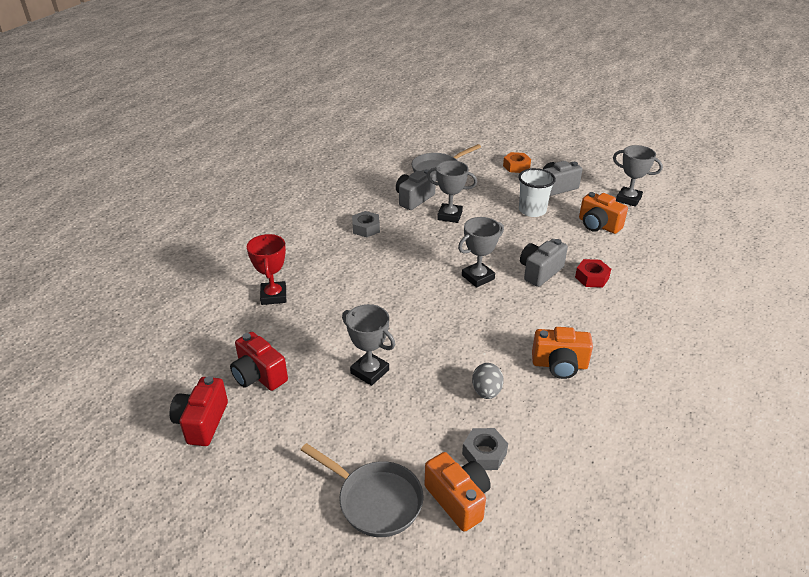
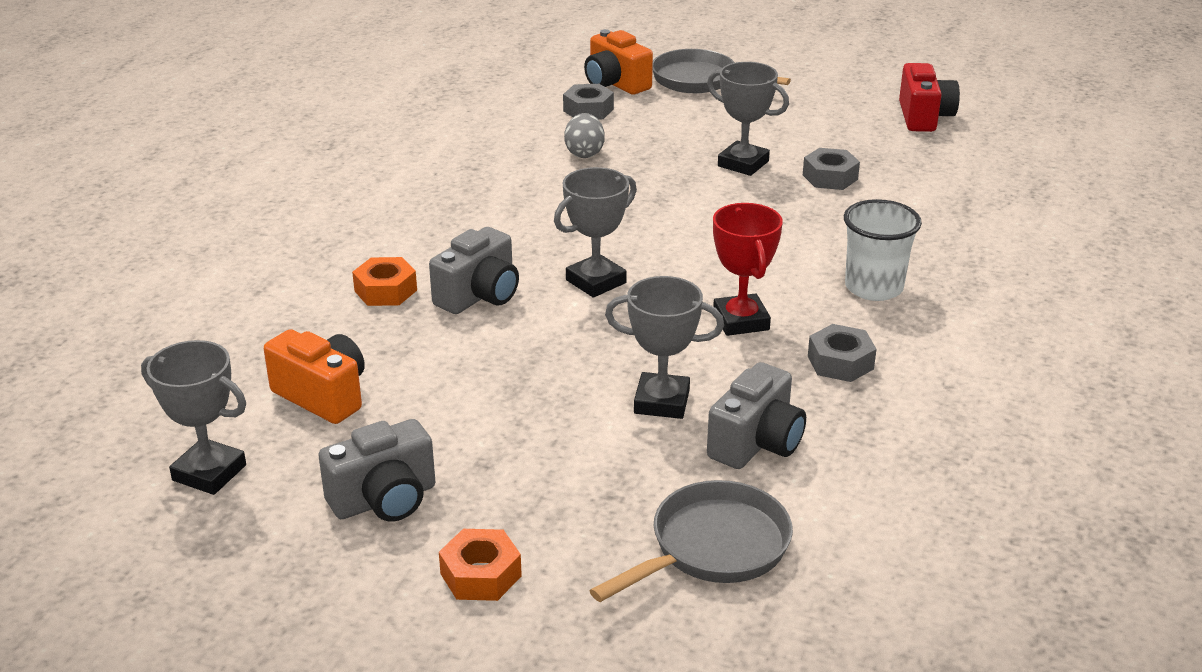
camera: 175 degrees right, 5 degrees down
(259, 375) = (889, 154): red camera -> none
(273, 296) = (940, 238): red trophy -> red trophy (741, 321)
(313, 353) = (830, 177): none -> grey nut
(532, 210) = (465, 426): white cup -> white cup (873, 287)
(559, 365) = (480, 180): orange camera -> none
(591, 278) = (385, 290): red nut -> orange nut

